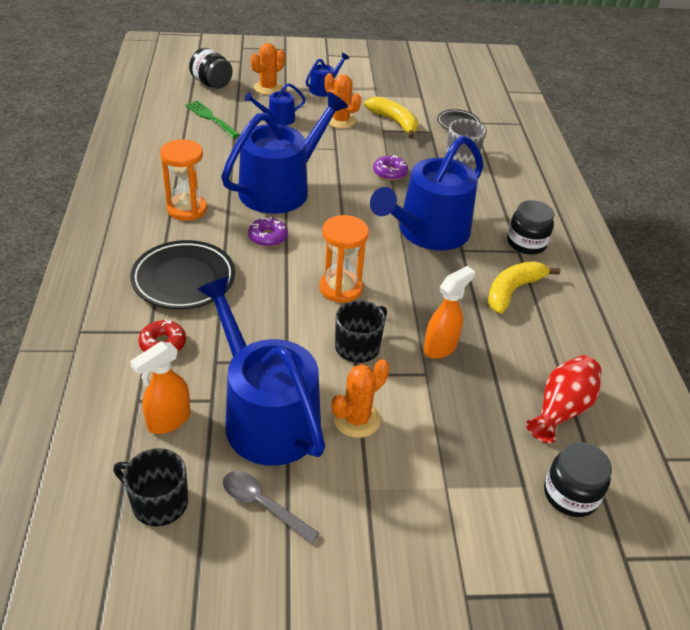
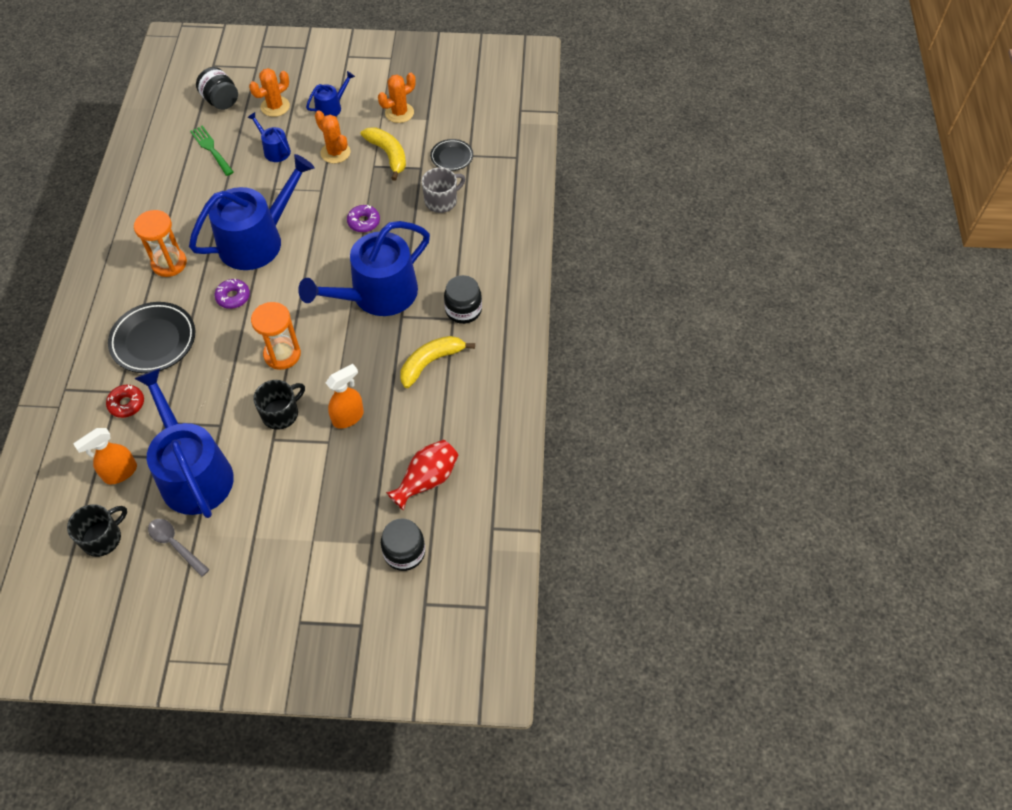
camera: 10 degrees right, 15 degrees up
(158, 502) = (103, 538): black mug -> black mug turned 105 degrees clockwise
(277, 119) = (274, 150): blue watering can -> blue watering can turned 60 degrees clockwise
(356, 419) = (261, 480): orange cactus -> orange cactus (399, 113)

